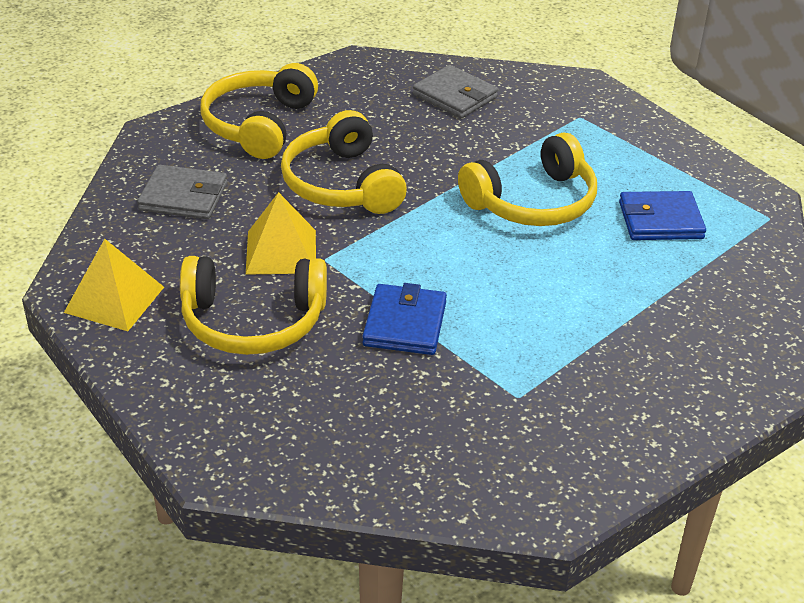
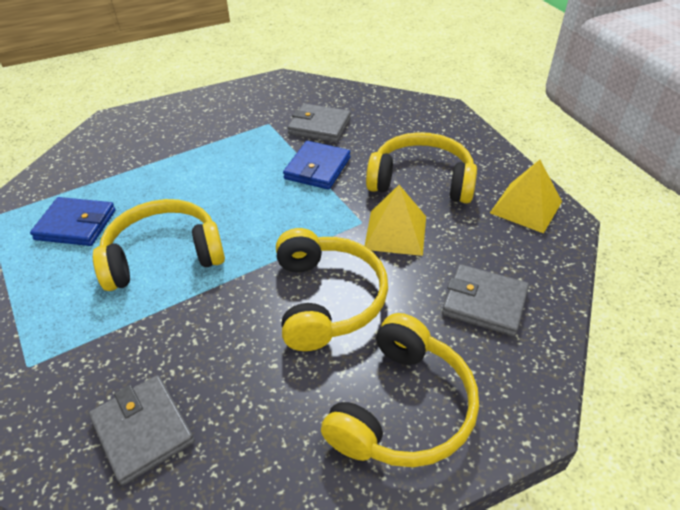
camera: 165 degrees left, 5 degrees up
(430, 401) = (319, 126): none -> grey wallet

